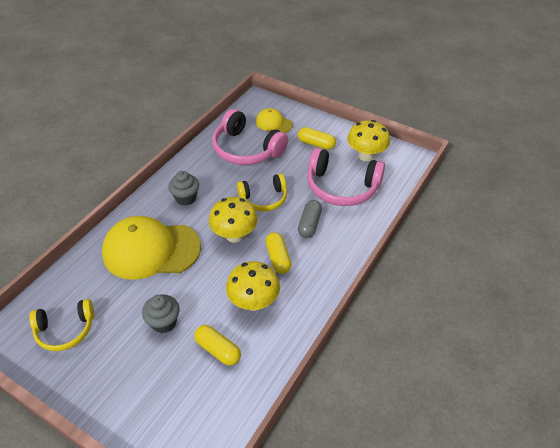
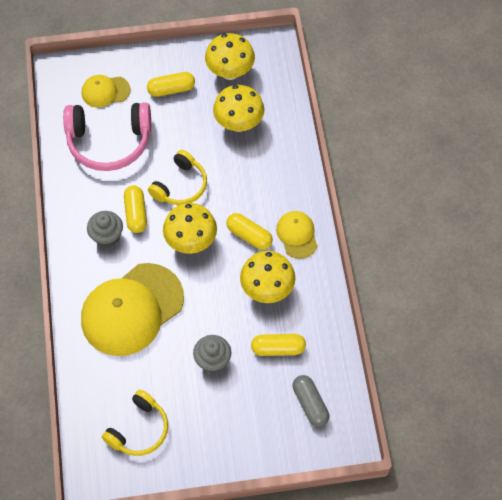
camera: 40 degrees left, 15 degrees up
(218, 196) = (136, 213): none -> yellow capsule
(309, 224) = (245, 183): grey capsule -> grey capsule (310, 404)
(313, 281) = (297, 235): none -> yellow cap
(342, 187) = (239, 123): pink headphones -> yellow mushroom

